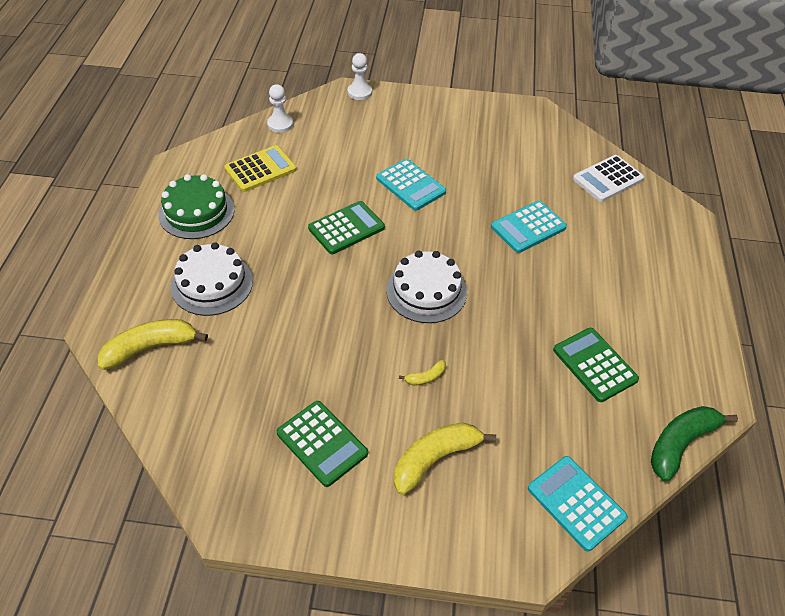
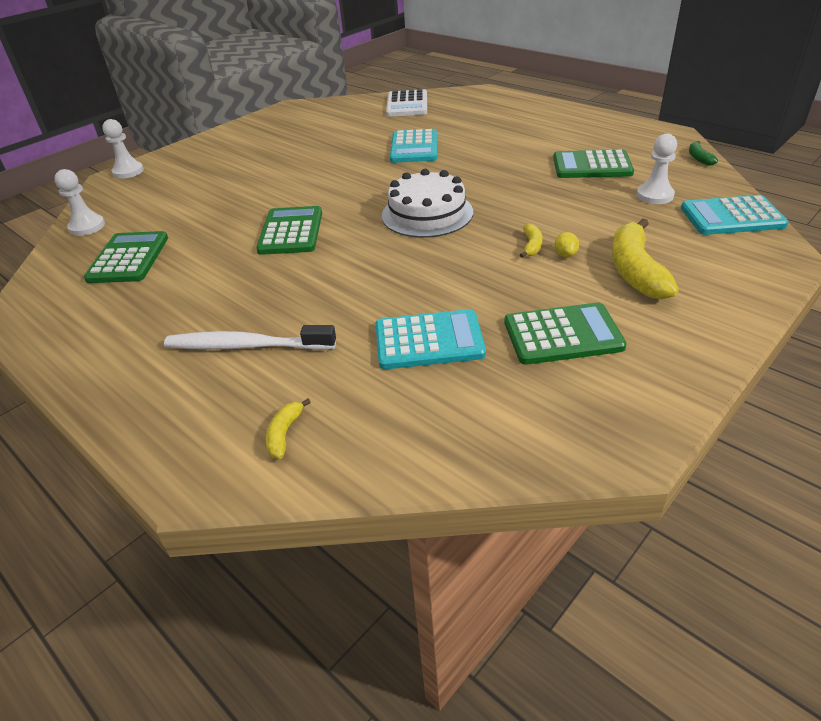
camera: 50 degrees left, 10 degrees down
(150, 347) = (284, 434): yellow banana -> yellow banana, size x0.47
(196, 212) = (118, 324): green cake -> none
(212, 284) = (246, 346): white cake -> white toothbrush
(260, 169) = (128, 258): yellow calculator -> green calculator
(410, 185) = (288, 182): turquoise calculator -> turquoise calculator (429, 341)
(427, 404) = (565, 255): none -> yellow lemon
(573, 432) = (654, 195): none -> white pawn
(680, 444) = (699, 158): green banana -> green banana, size x0.47

